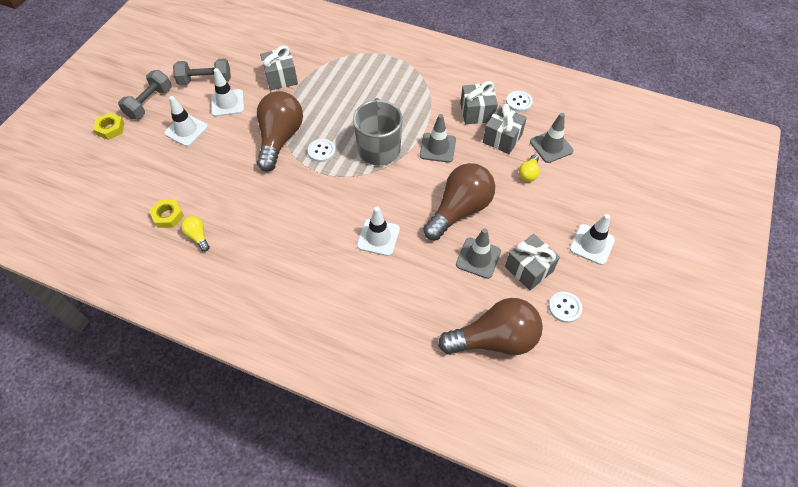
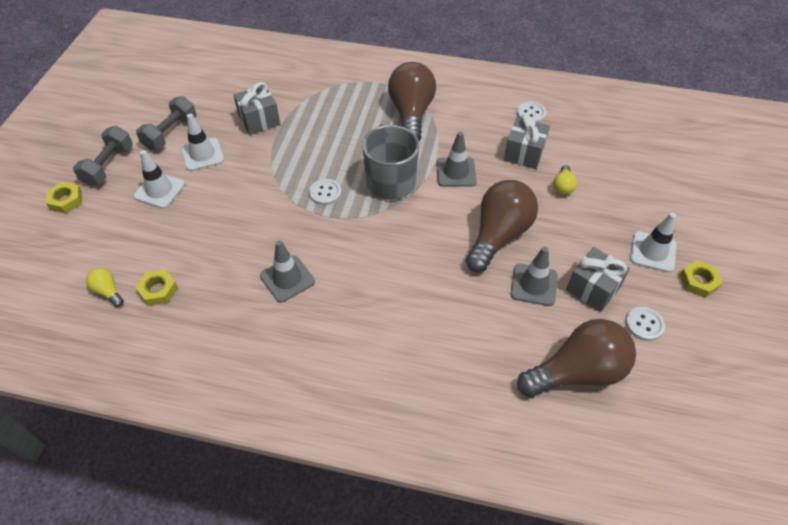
camera: 10 degrees left, 5 degrees down
(198, 236) = (200, 309): yellow light bulb -> yellow light bulb (108, 291)
(205, 81) = (171, 133): grey dumbbell -> grey dumbbell turned 45 degrees counterclockwise
(280, 139) = (273, 186): brown light bulb -> brown light bulb (411, 114)
(378, 237) = (415, 278): white traffic cone -> none
(477, 112) = (488, 130): grey gift -> none
(551, 146) = (578, 155): grey traffic cone -> grey traffic cone (287, 279)
(625, 277) = (698, 281): none -> yellow nut

